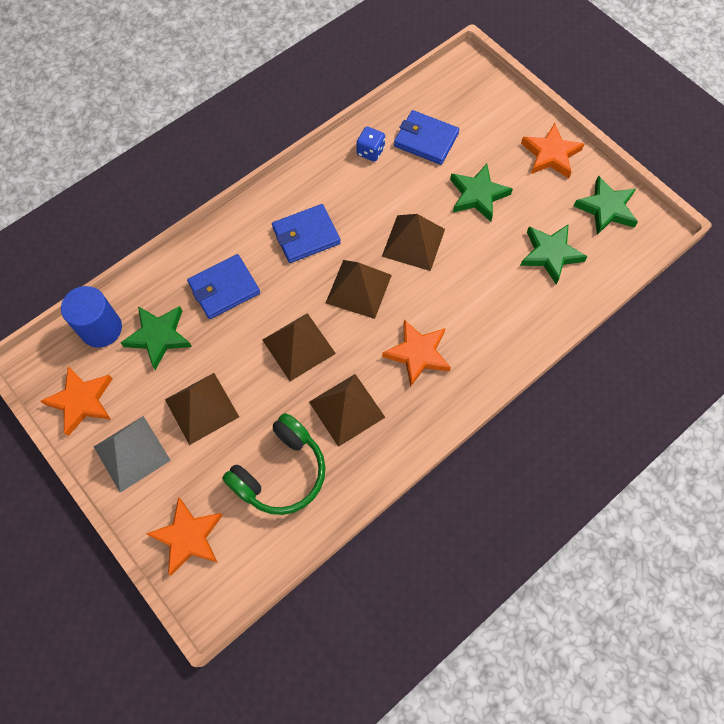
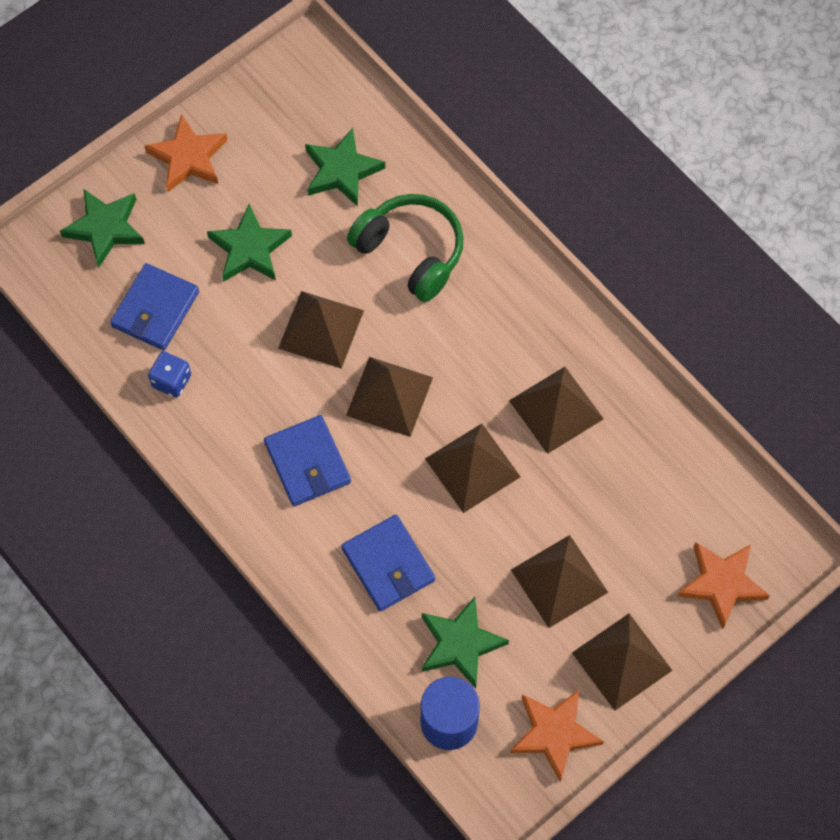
camera: 90 degrees left, 0 degrees up
(132, 453) = (622, 661): grey pyramid -> brown pyramid
(281, 472) = (638, 483): green headphones -> green headphones (411, 252)
(418, 354) = (481, 328): orange star -> none
(606, 208) = (275, 102): green star -> green star (105, 228)

